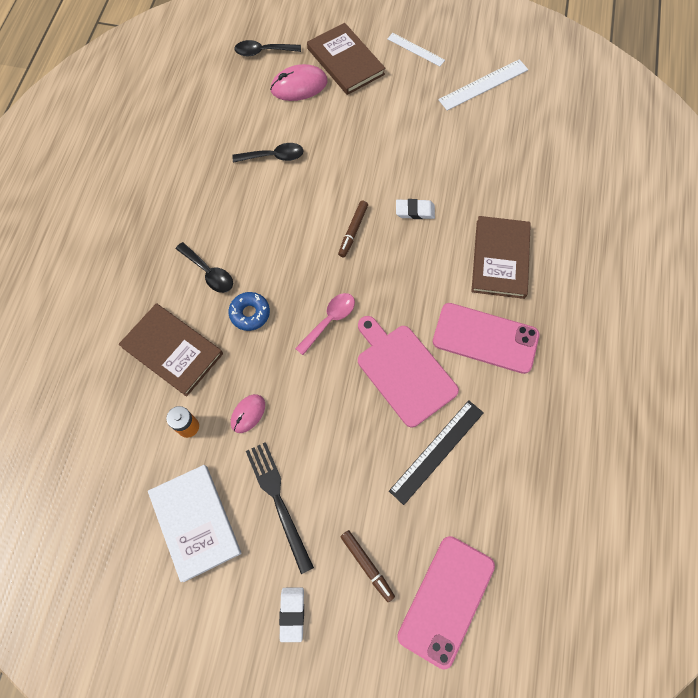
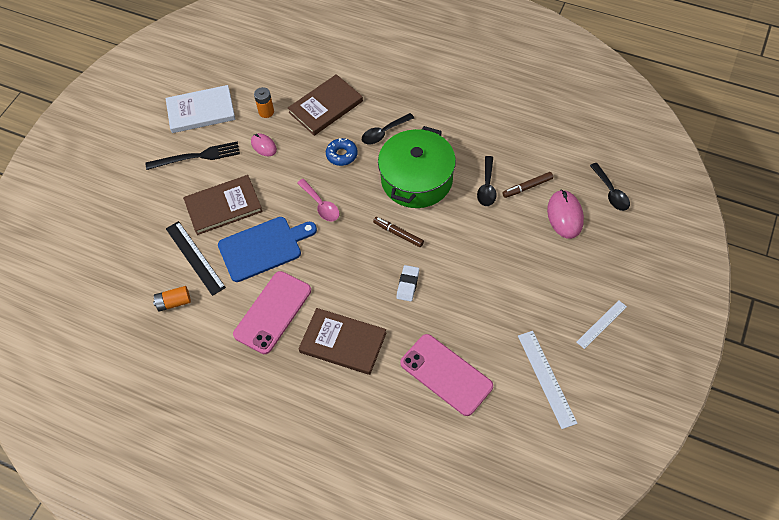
camera: 105 degrees right, 10 degrees down
(263, 51) = (611, 192): black spoon -> black spoon turned 150 degrees clockwise
(274, 225) = (417, 179): none -> green pot
(292, 614) = (125, 155): white eraser -> none
(345, 61) = (591, 258): brown book -> brown book (223, 206)
(367, 565) = (135, 200): brown marker -> brown marker (527, 187)
(404, 371) = (263, 248): pink cutting board -> blue cutting board
(446, 600) = (95, 242): pink phone -> pink phone (446, 374)
(505, 456) = (174, 302): none -> orange battery

